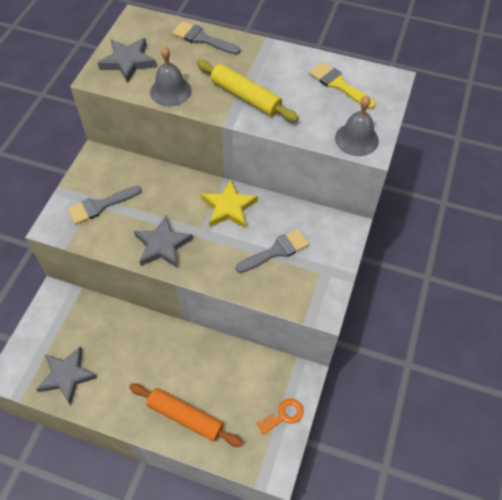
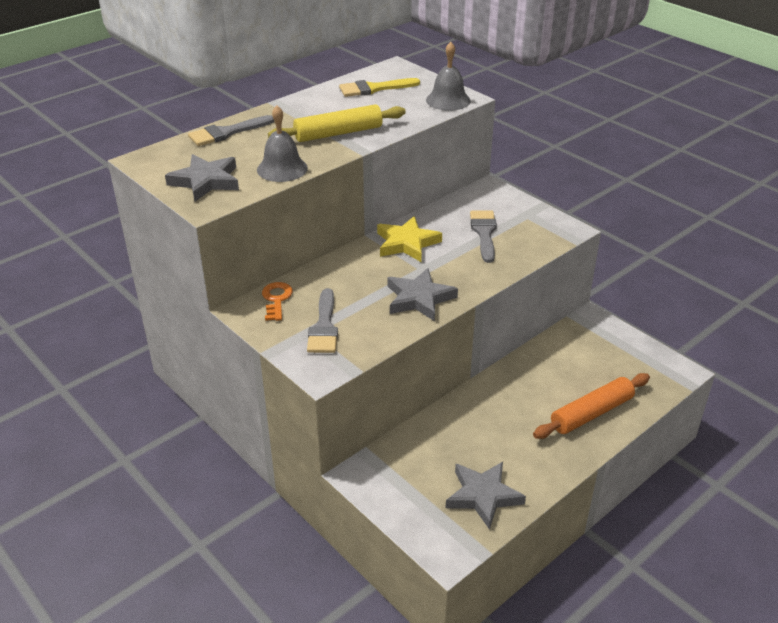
camera: 60 degrees left, 20 degrees down
(284, 415) = (625, 345): orange key -> orange key (276, 299)

